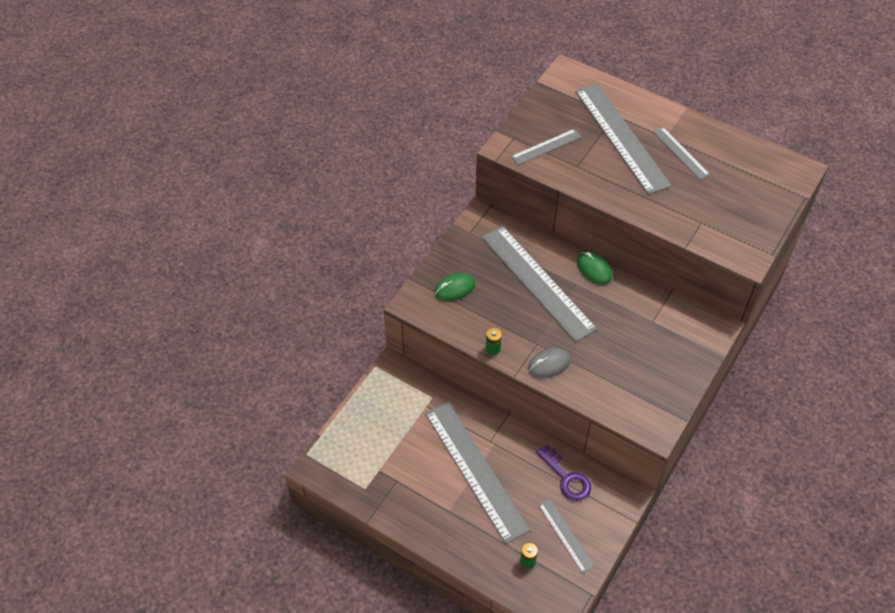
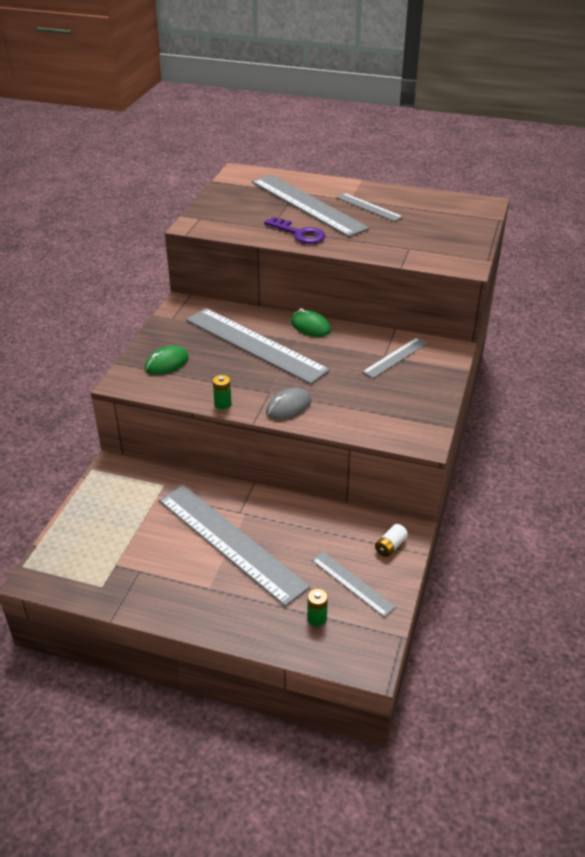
camera: 15 degrees left, 15 degrees down
(546, 147) = (235, 219): grey ruler -> grey ruler (395, 357)
(566, 477) = (336, 528): purple key -> purple key (299, 233)
(607, 506) = (390, 546): none -> white battery

